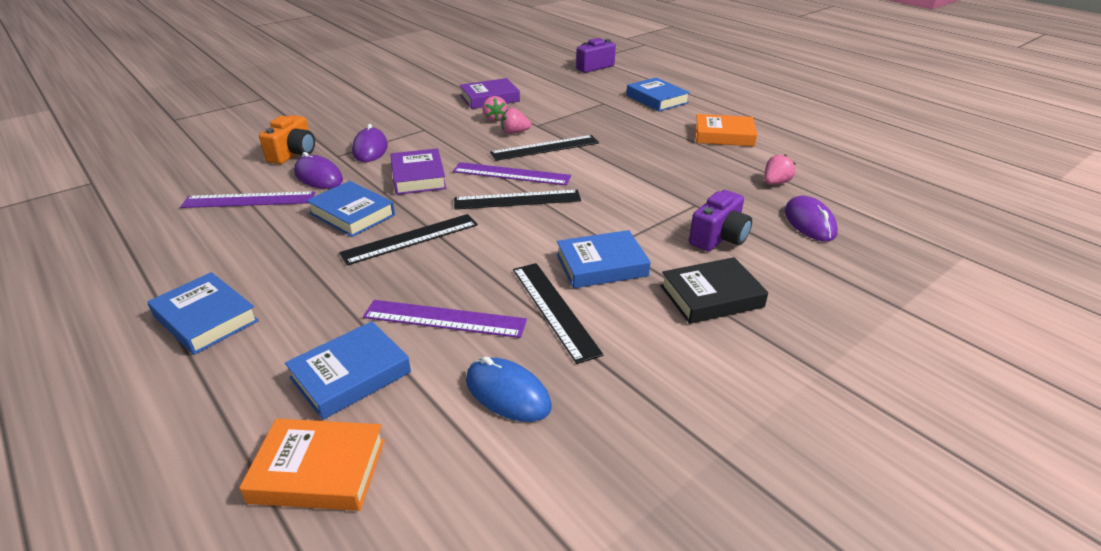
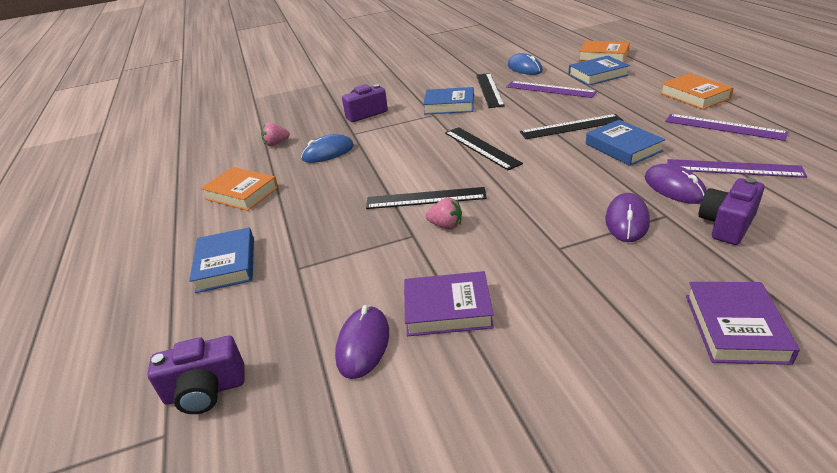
camera: 155 degrees left, 0 degrees up
(206, 318) = (694, 96): blue book -> orange book
(293, 154) = (726, 225): orange camera -> purple camera
(418, 177) = (566, 177): purple book -> purple book (735, 328)
(495, 119) = (459, 255): pink strawberry -> none
(511, 174) = (475, 171): purple ruler -> purple ruler (724, 127)
(517, 200) = (481, 148): black ruler -> black ruler turned 45 degrees clockwise
(694, 178) = (328, 152): none -> blue mouse
(711, 296) = (404, 90): black book -> none
(809, 222) = (300, 118): purple mouse -> purple mouse (363, 344)

